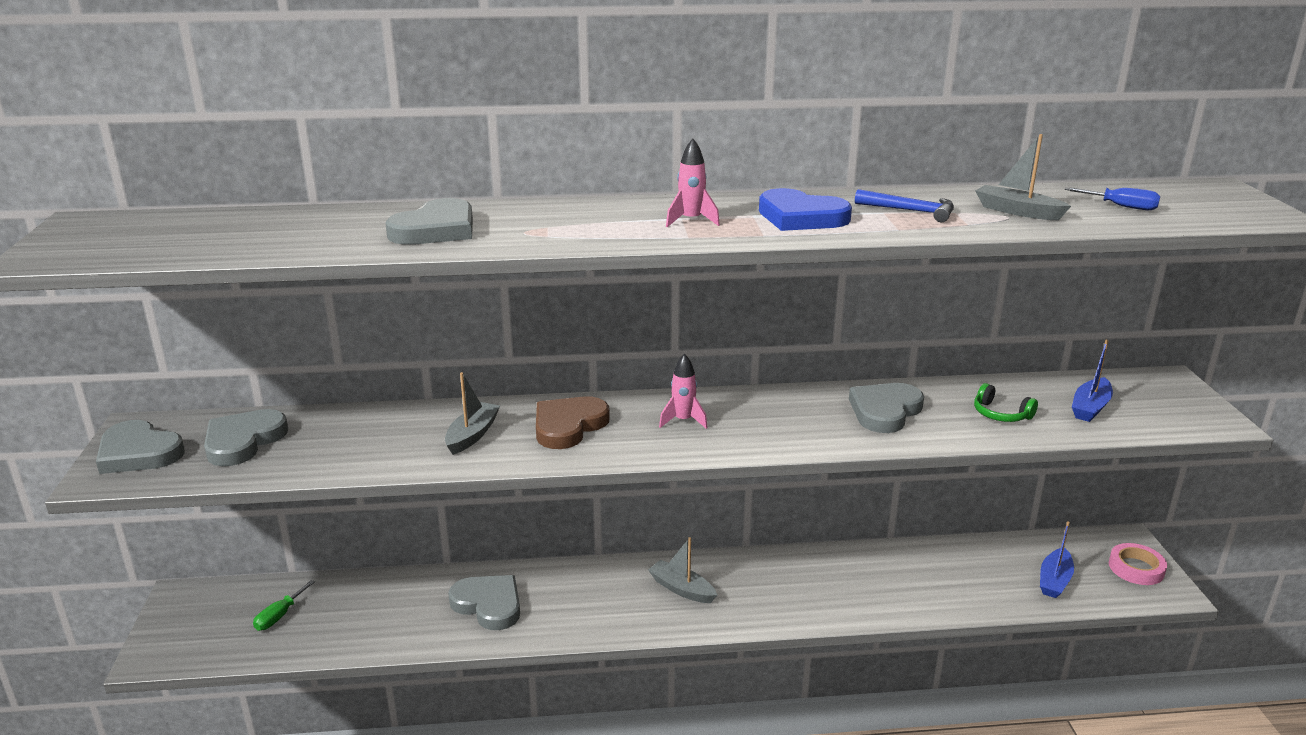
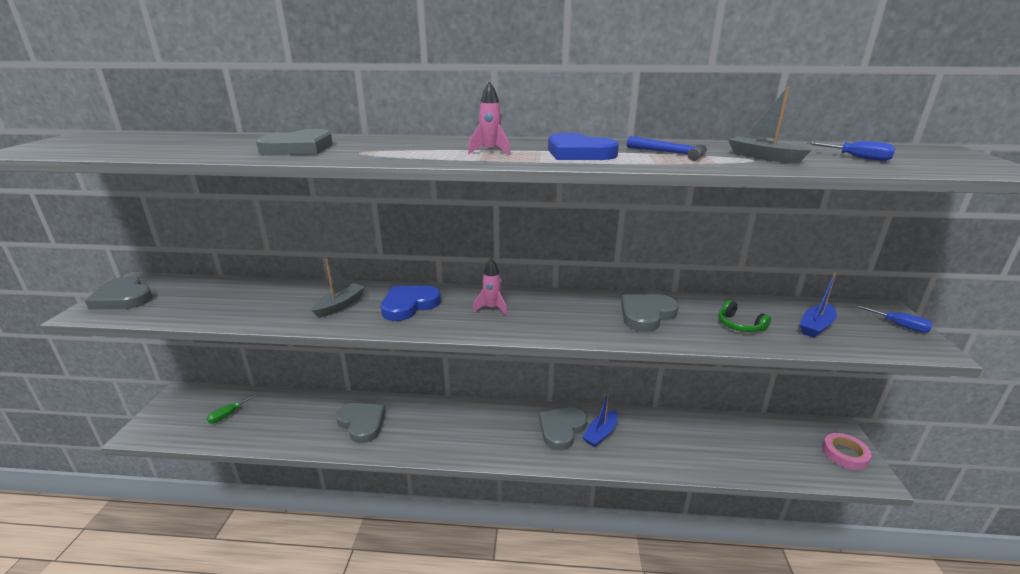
camera: 10 degrees right, 0 degrees up
(243, 441) = (192, 296): grey heart -> grey heart (561, 429)
(568, 426) = (409, 305): brown heart -> blue heart
(682, 589) = (495, 428): grey boat -> none
(1054, 580) = (776, 456): blue boat -> blue boat (600, 434)
(1184, 397) = (899, 325): none -> blue screwdriver

